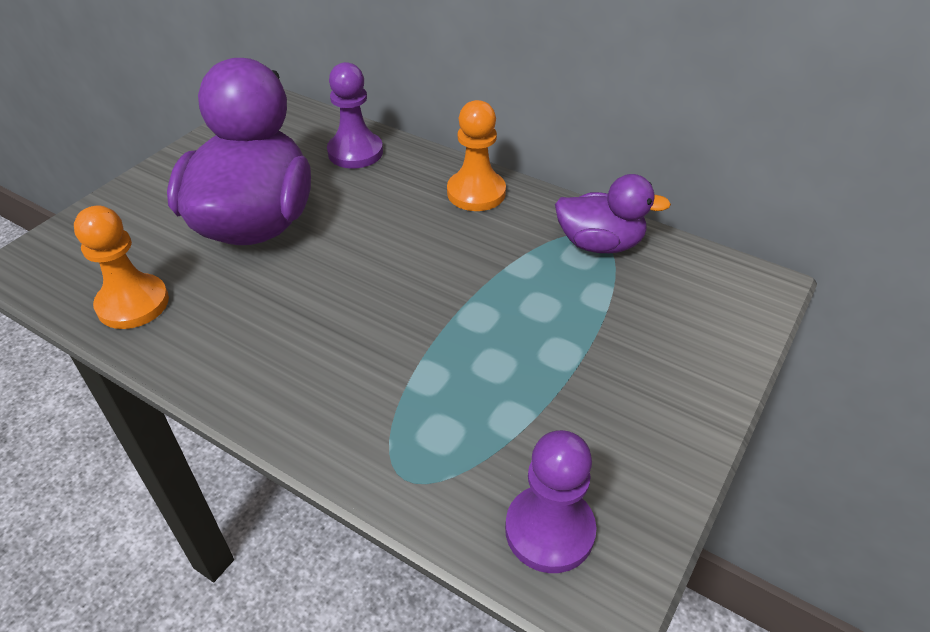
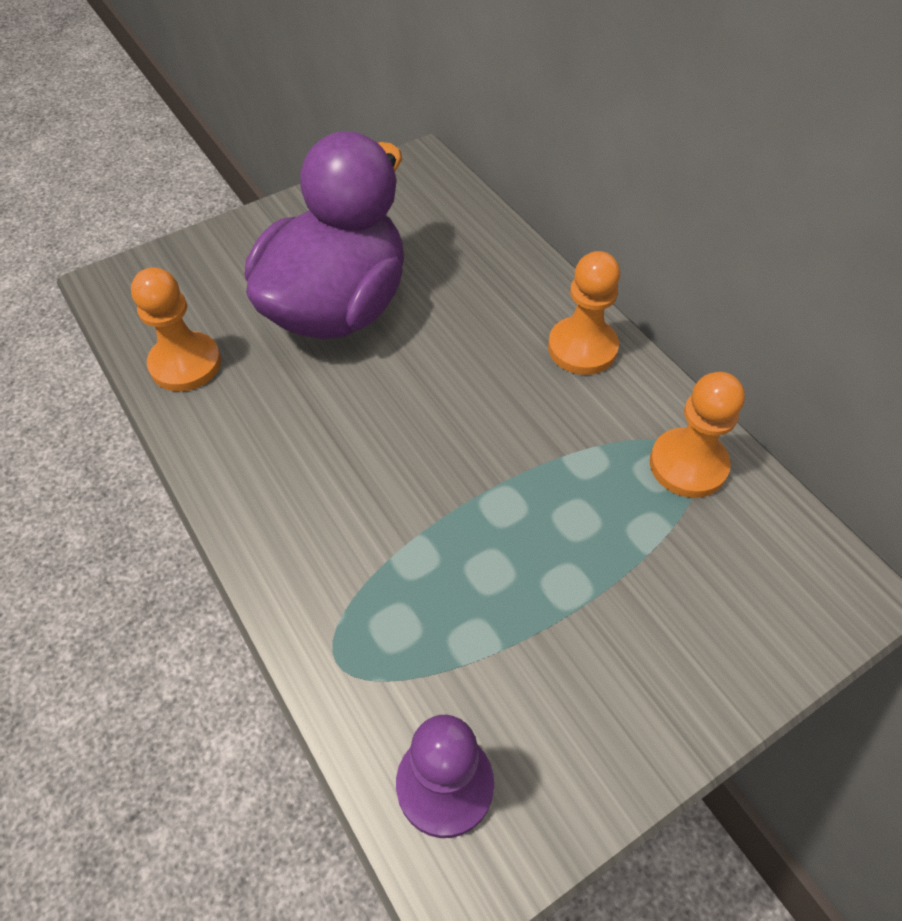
camera: 25 degrees right, 10 degrees up
(355, 152) = (478, 252): purple pawn -> none
(600, 244) = (688, 465): purple duck -> orange pawn

